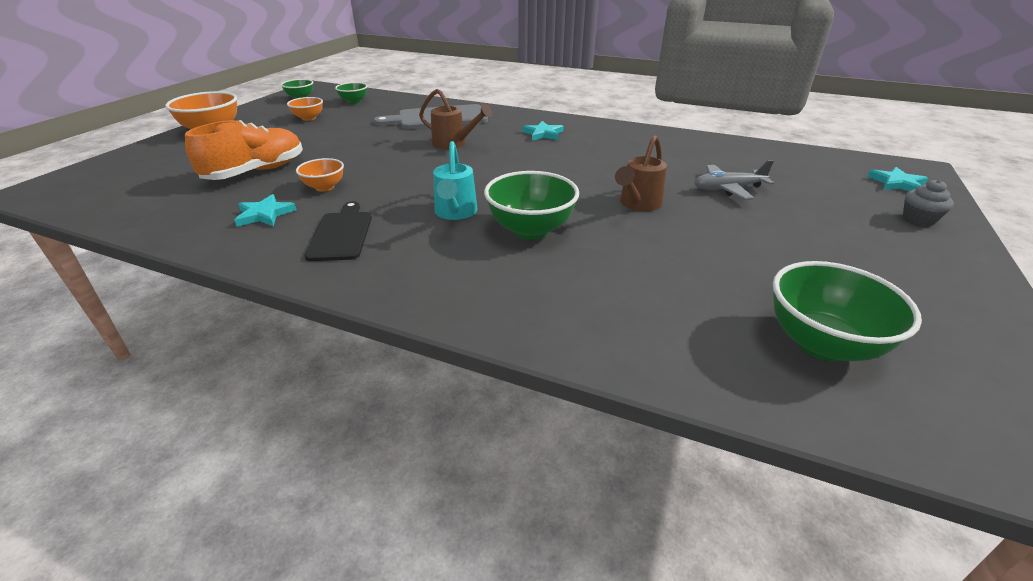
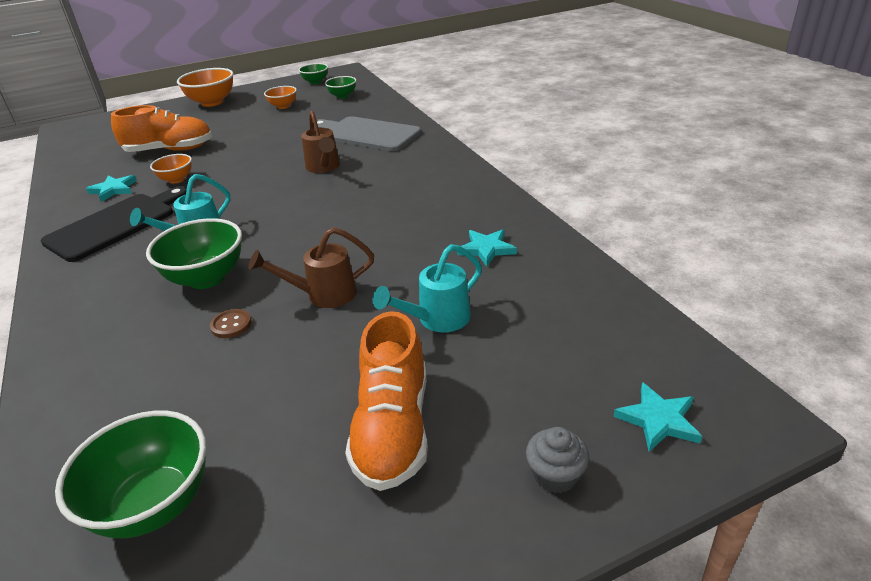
camera: 45 degrees right, 0 degrees up
(341, 234) = (115, 224): black cutting board -> black cutting board, size x1.52
(543, 134) = (413, 181): turquoise star -> turquoise star (486, 249)
(620, 244) = (231, 325): none -> brown button
(728, 189) = (437, 320): grey plane -> turquoise watering can
(828, 239) = (393, 428): none -> orange shoe

